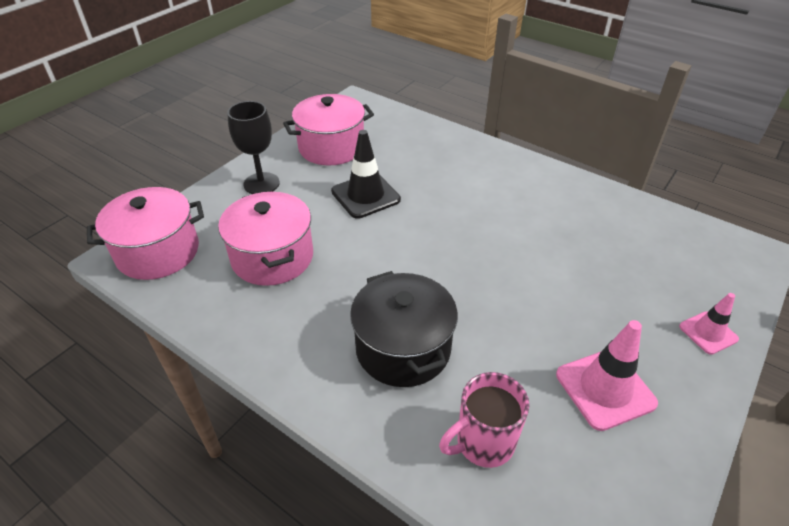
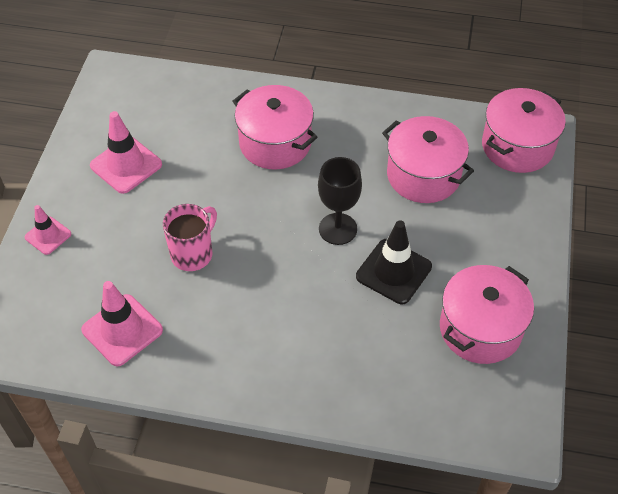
camera: 155 degrees right, 10 degrees up
(261, 184) = (505, 247): black goblet -> black goblet (338, 229)
(403, 348) = (275, 143): black pot -> pink pot
(483, 443) = (198, 108): pink mug -> pink mug (193, 253)
(623, 226) = (122, 330): none -> pink traffic cone

